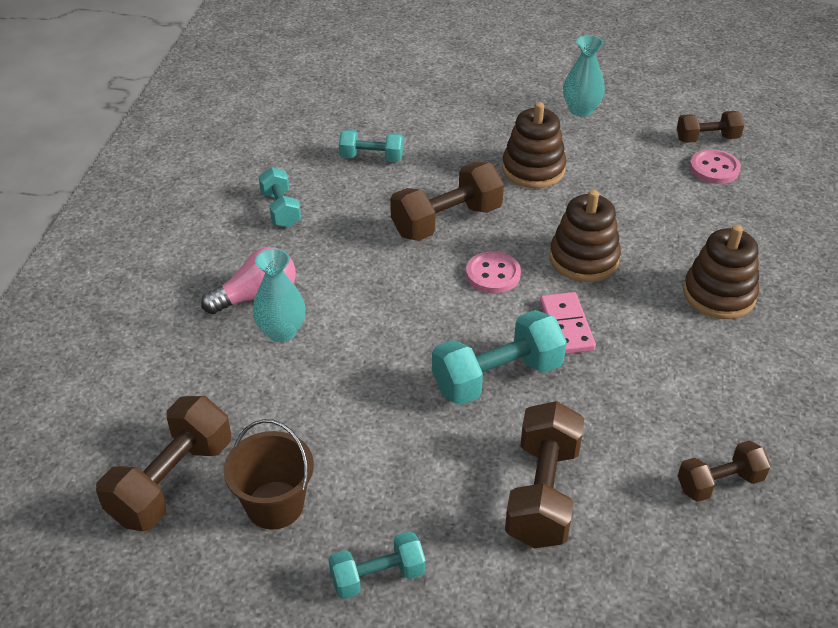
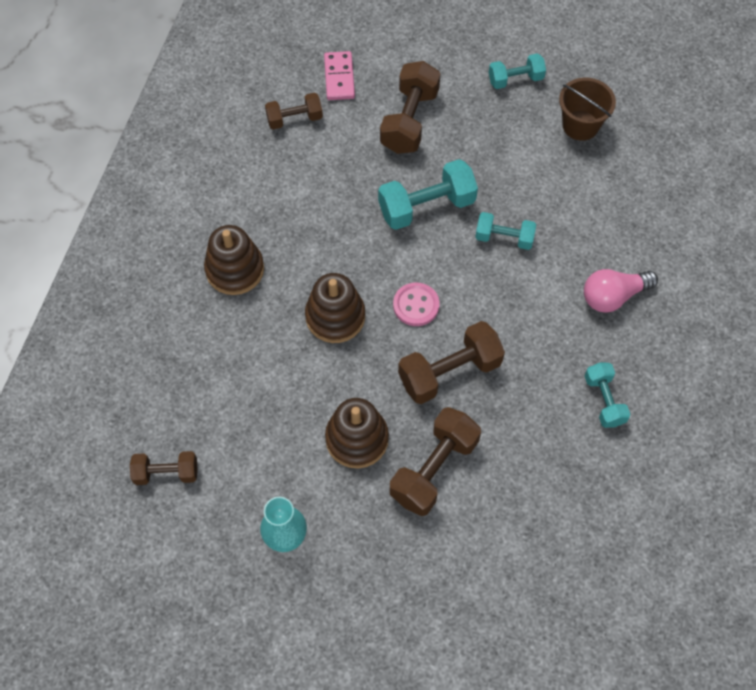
camera: 175 degrees left, 20 degrees up
(171, 481) = (649, 145): brown dumbbell -> brown dumbbell (434, 469)
(282, 332) = (589, 259): turquoise vase -> none
(371, 158) = (518, 470): turquoise dumbbell -> turquoise dumbbell (504, 238)
(566, 326) = (366, 248): pink domino -> pink domino (339, 77)
(714, 168) = (177, 425): pink button -> none

